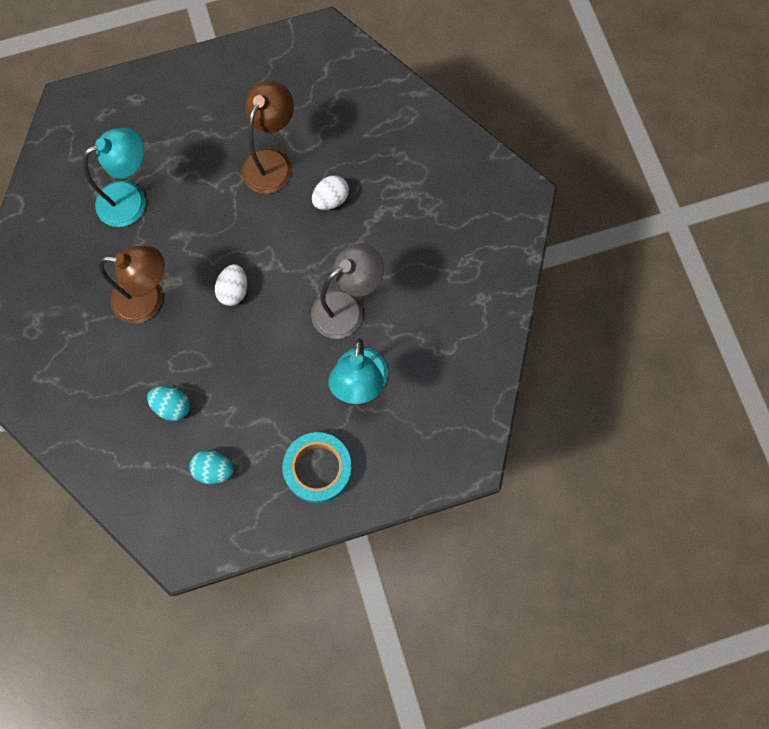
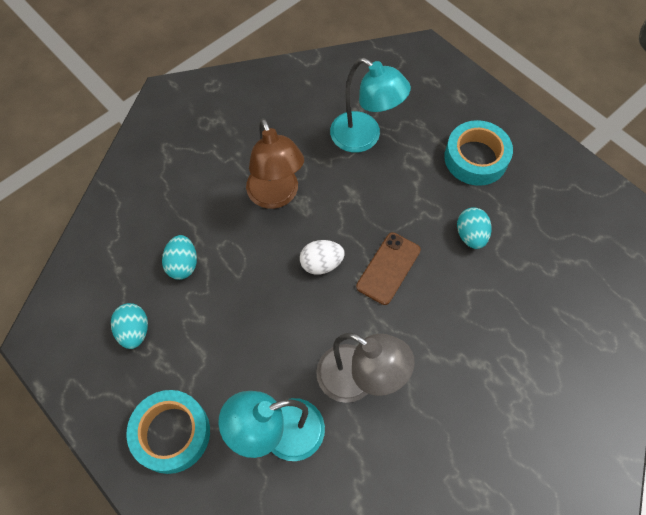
camera: 65 degrees right, 10 degrees down
(204, 120) = (475, 158): none -> turquoise tape
(266, 240) = (388, 268): none -> brown phone
(272, 162) = (470, 235): brown lamp -> turquoise egg
(331, 200) = (465, 308): white egg -> none

